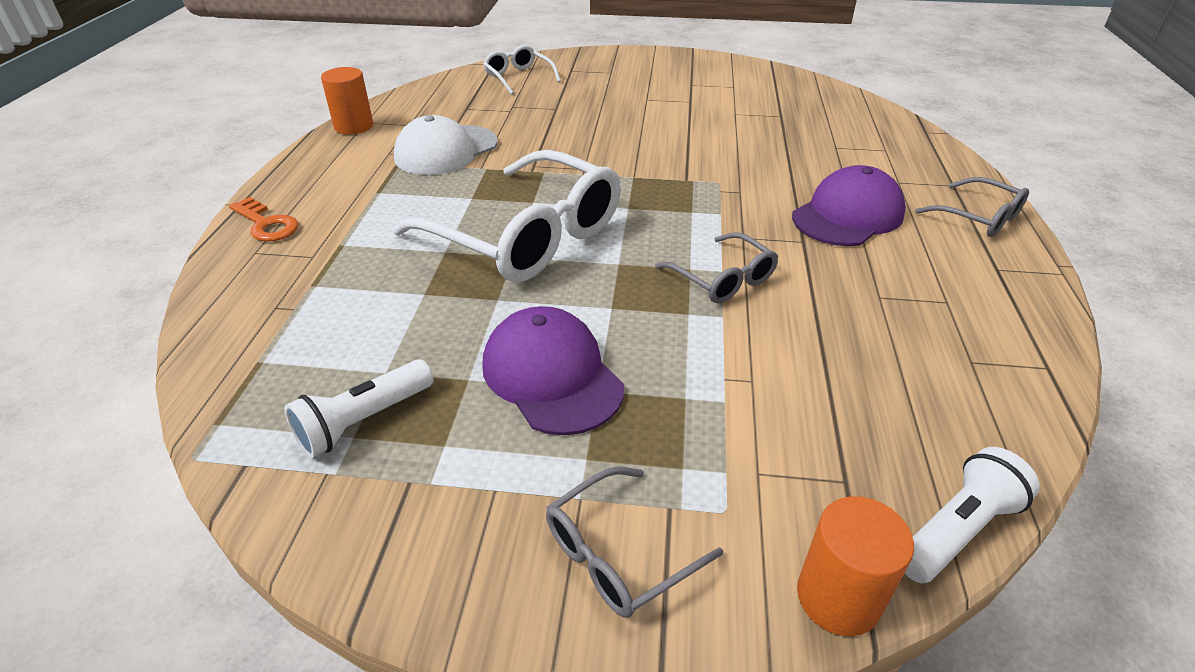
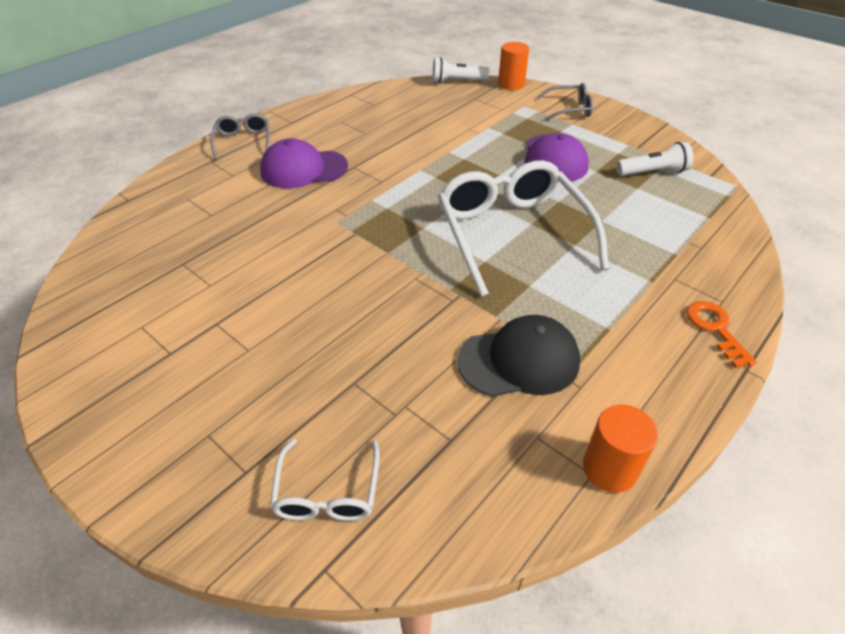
camera: 145 degrees left, 5 degrees up
(446, 150) = (519, 361): white cap -> black cap
(722, 278) = (425, 166): grey glasses -> none

